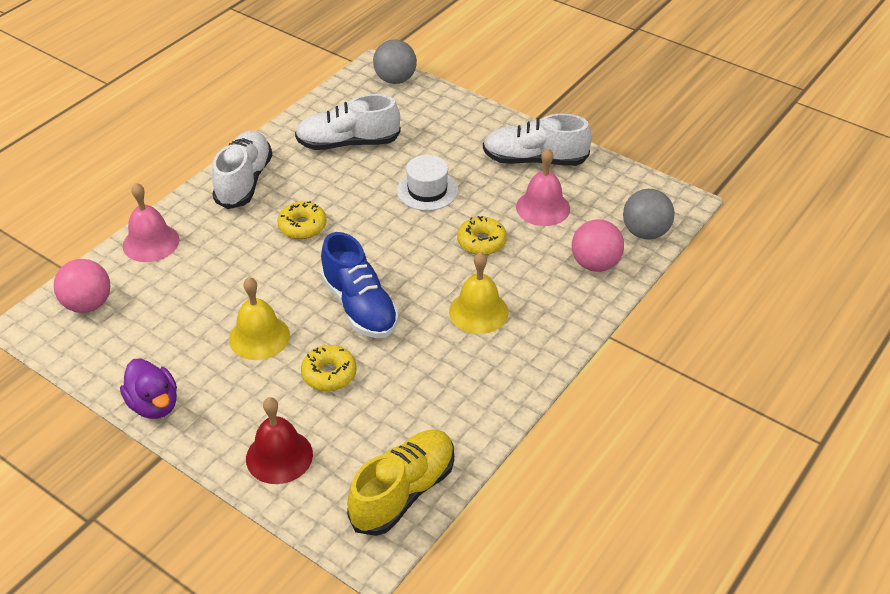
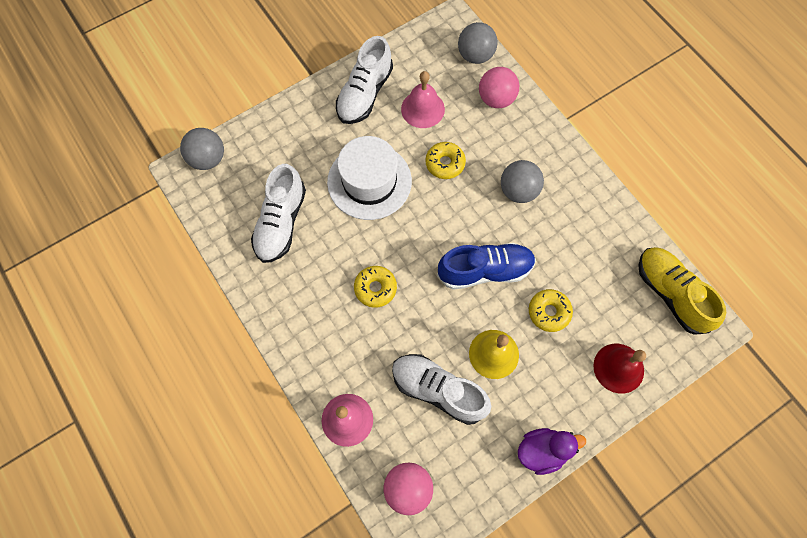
camera: 70 degrees left, 25 degrees up
(244, 181) = (296, 321): white shoe -> white shoe (438, 390)
(427, 190) = (369, 181): white hat -> white hat, size x1.61
(478, 312) = (518, 191): yellow bell -> grey ball

